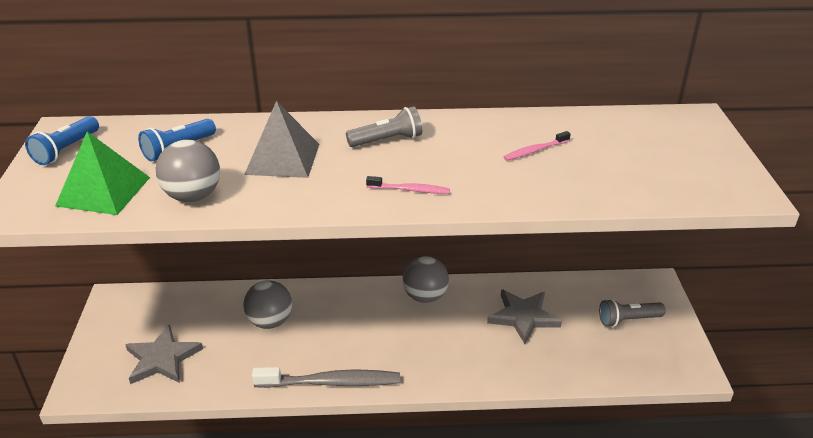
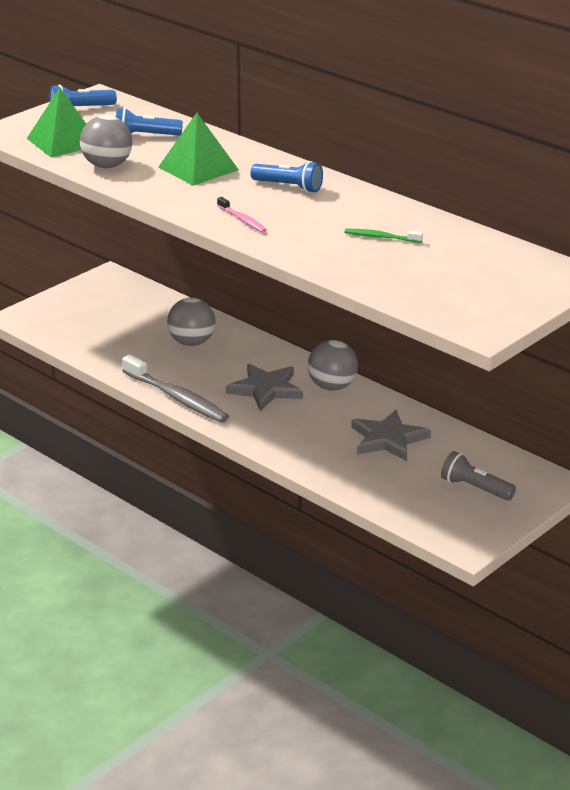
camera: 45 degrees right, 5 degrees down
(162, 358) = (90, 326): grey star -> grey star (265, 389)
(282, 158) = (198, 168): grey pyramid -> green pyramid
(387, 140) = (289, 187): grey flashlight -> blue flashlight
(535, 150) = (381, 237): pink toothbrush -> green toothbrush

